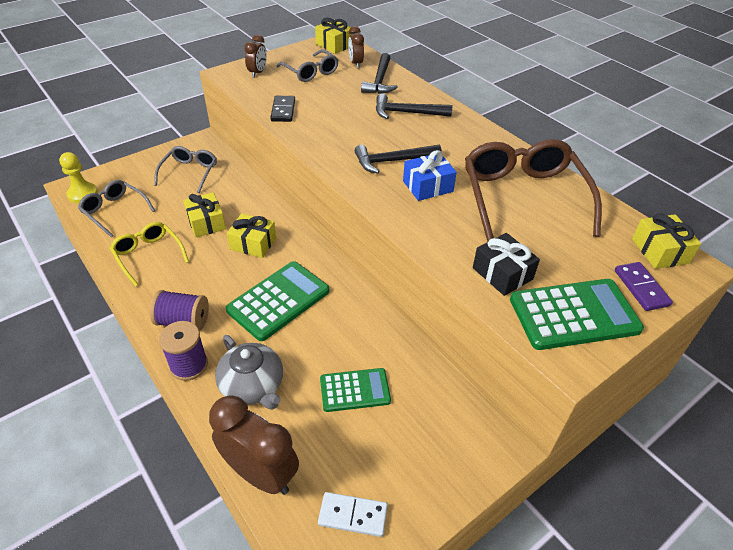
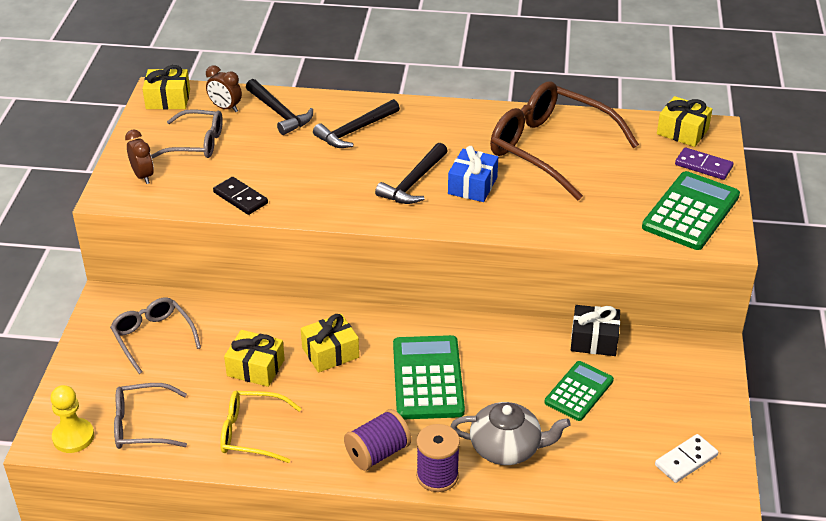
camera: 45 degrees left, 5 degrees down
(261, 474) = (599, 490): brown clock -> none
(502, 273) = (615, 215): black gift -> black gift (594, 340)

